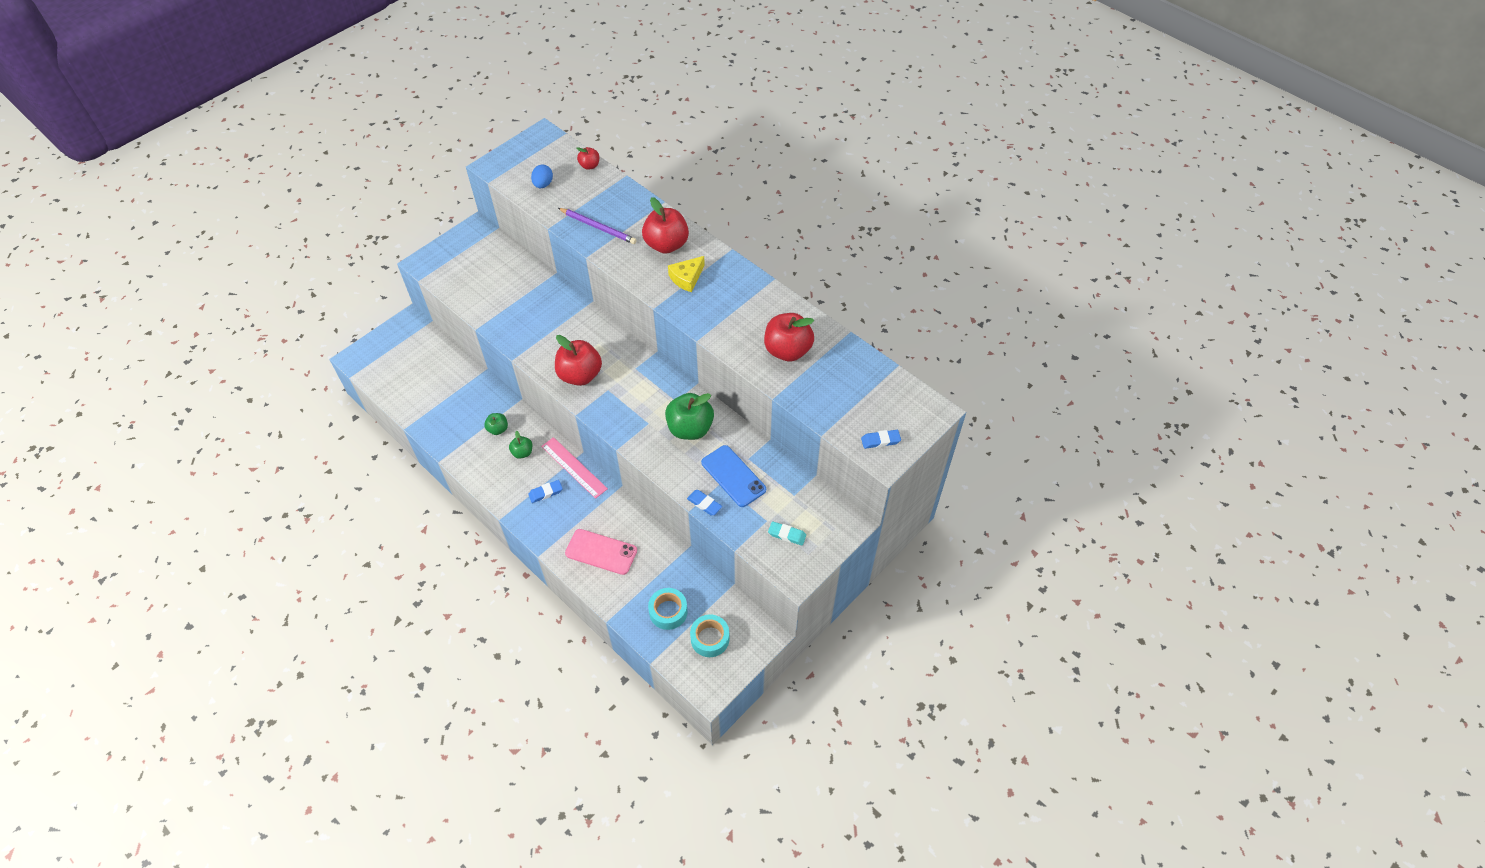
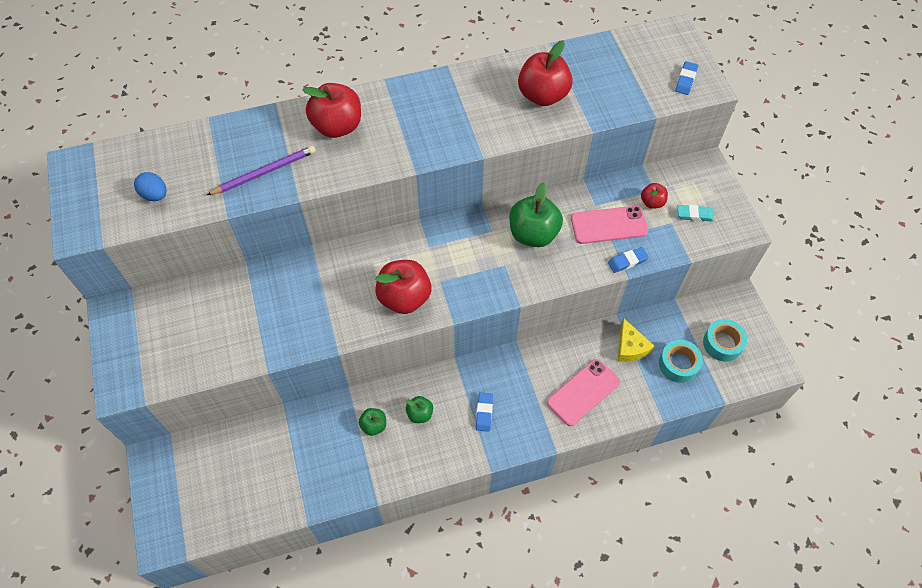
camera: 60 degrees left, 5 degrees up
(574, 467) = (469, 373): pink ruler -> none
(589, 166) = (165, 142): red apple -> red apple (652, 202)
(687, 278) = (396, 129): yellow cheese -> yellow cheese (630, 347)
(733, 476) = (609, 225): blue phone -> pink phone
(787, 535) = (694, 215): turquoise eraser -> turquoise eraser turned 45 degrees clockwise

